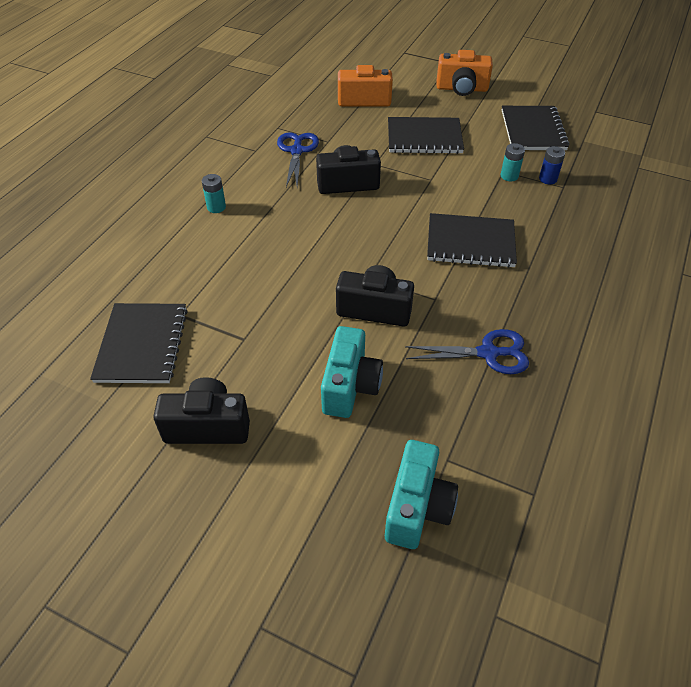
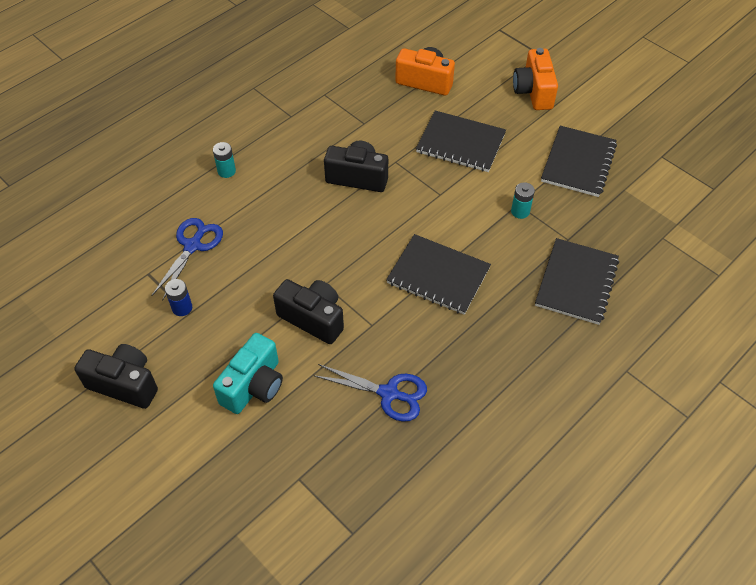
camera: 20 degrees right, 5 degrees up
(142, 344) = (106, 293): black notebook -> black notebook (576, 282)
(297, 151) = (329, 127): blue scissors -> blue scissors (193, 246)
(417, 507) = (252, 510): turquoise camera -> none
(462, 89) = (533, 92): orange camera -> orange camera turned 60 degrees clockwise
(548, 179) = (557, 226): blue battery -> blue battery (182, 308)

